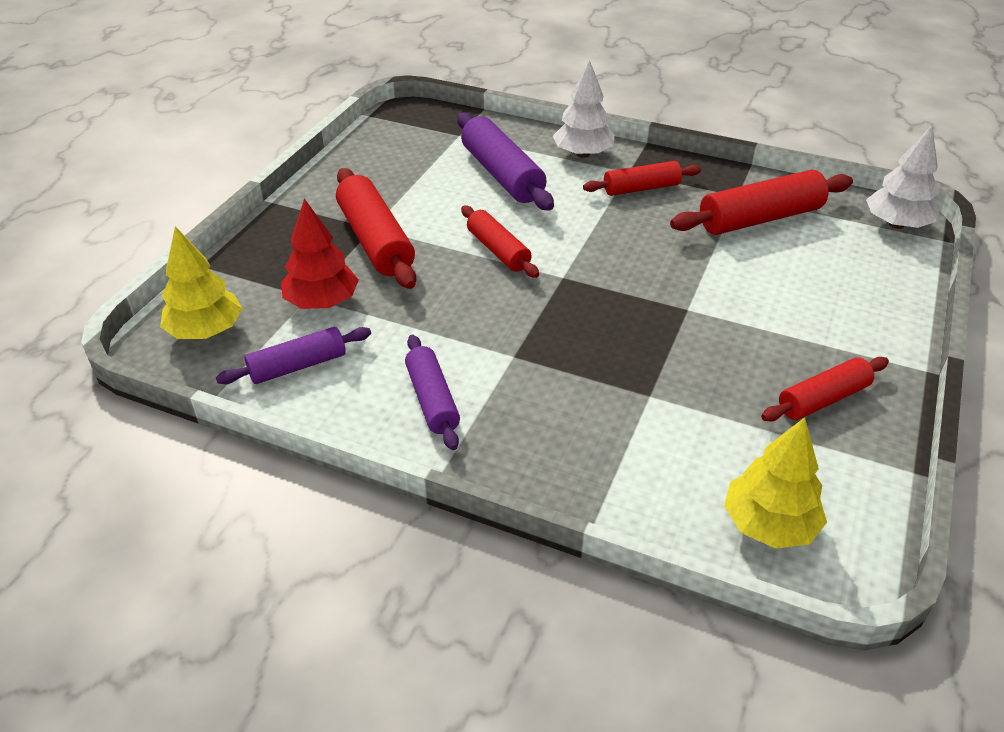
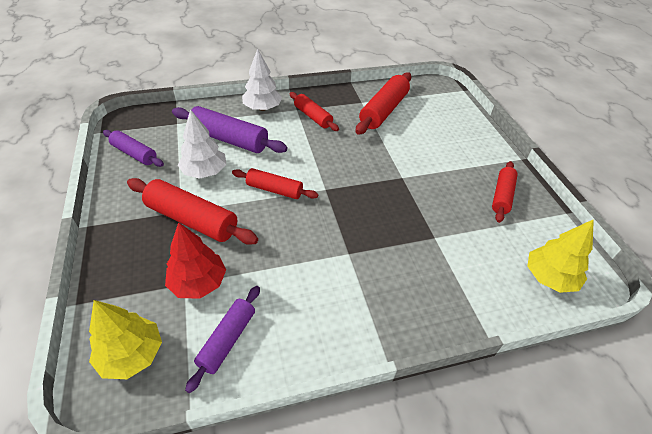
camera: 40 degrees left, 5 degrees up
(432, 400) = (333, 310): purple rolling pin -> purple rolling pin (134, 154)
(641, 188) = (313, 117): red rolling pin -> red rolling pin turned 75 degrees counterclockwise
(896, 224) = (439, 90): white tree -> white tree (204, 172)

